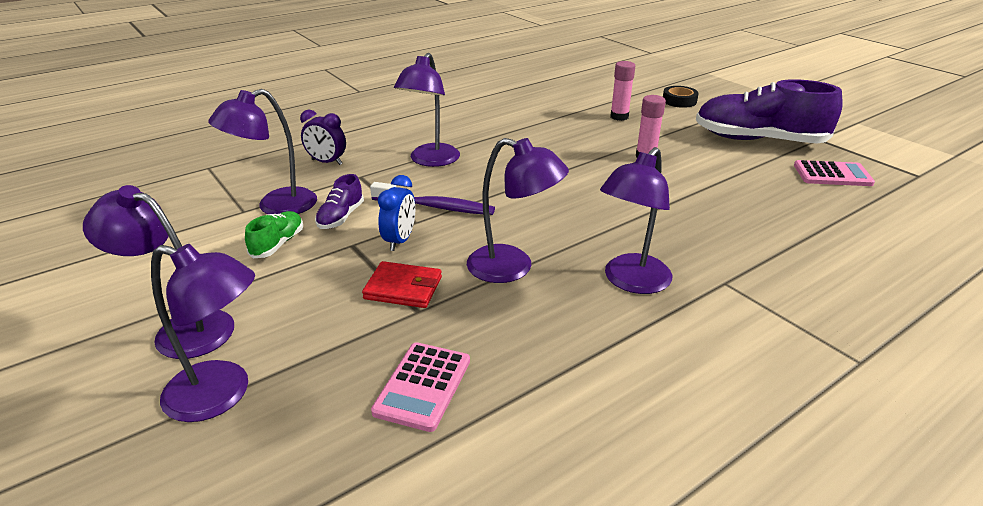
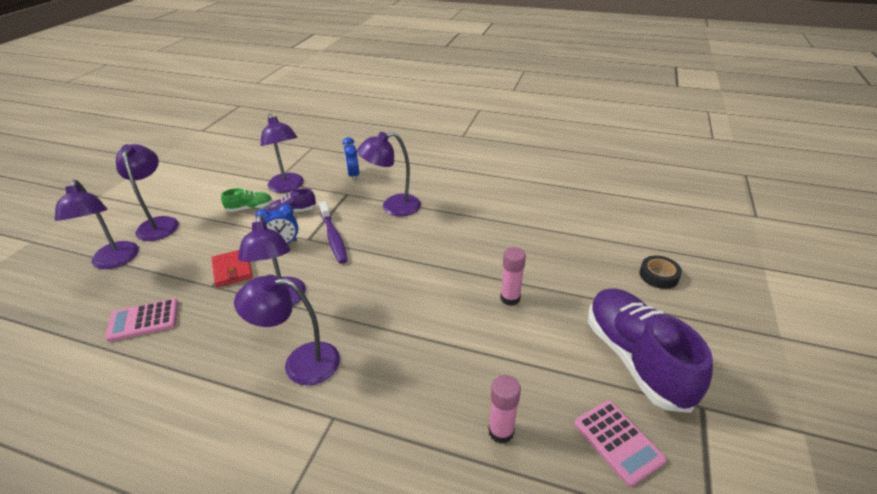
camera: 55 degrees right, 5 degrees up
(276, 206) = (288, 187): purple lamp -> purple lamp turned 135 degrees counterclockwise
(327, 162) = (353, 175): purple clock -> blue clock
(619, 117) = (572, 255): pink glue stick -> pink glue stick (501, 431)

